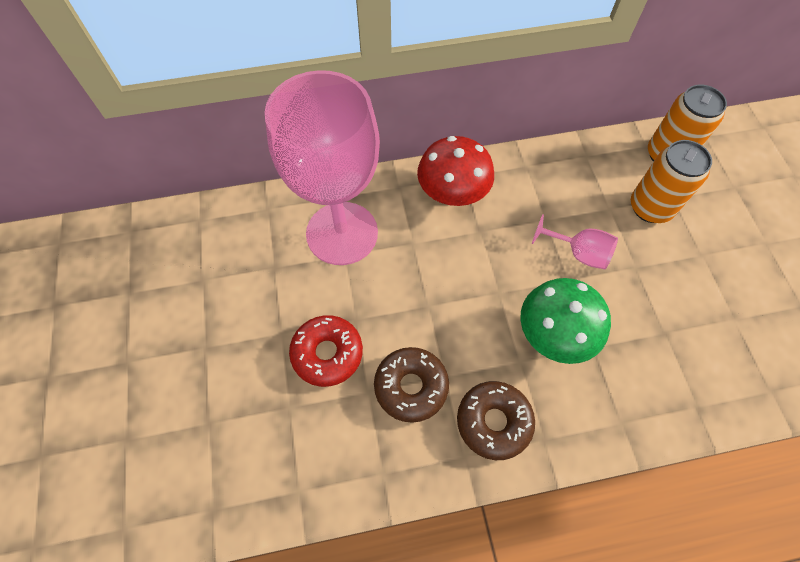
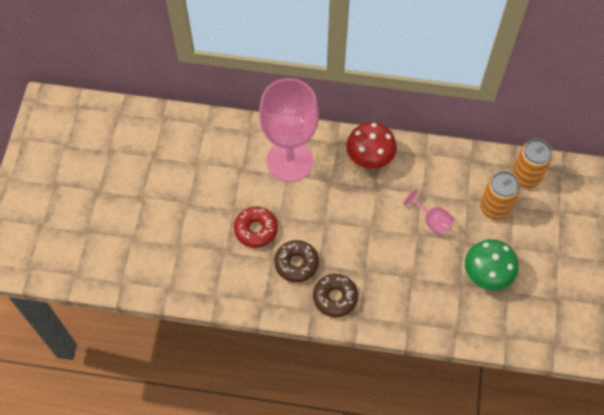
camera: 20 degrees right, 0 degrees up
(554, 334) = (393, 263): green mushroom -> green mushroom (487, 274)

